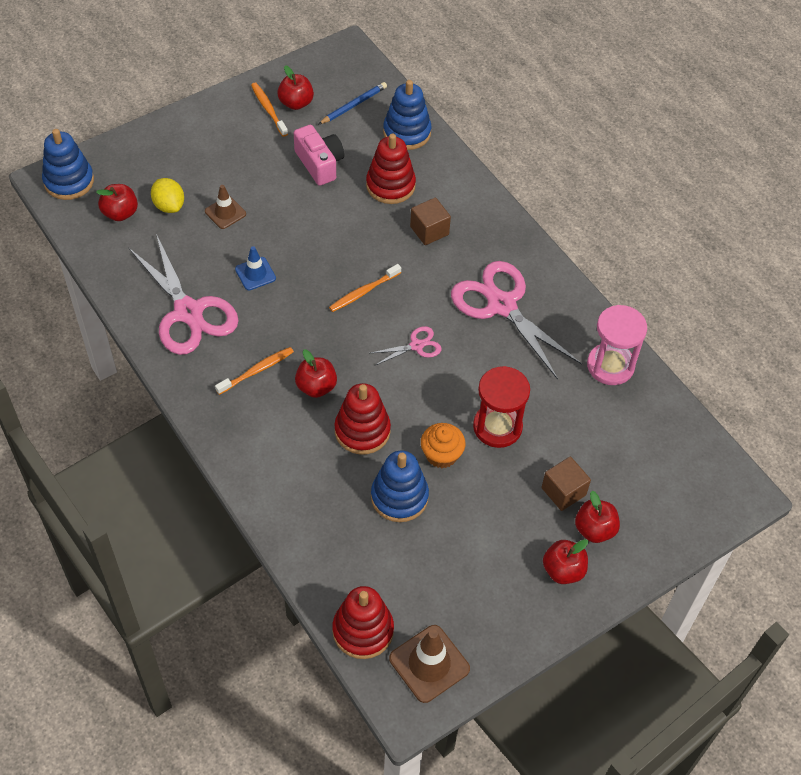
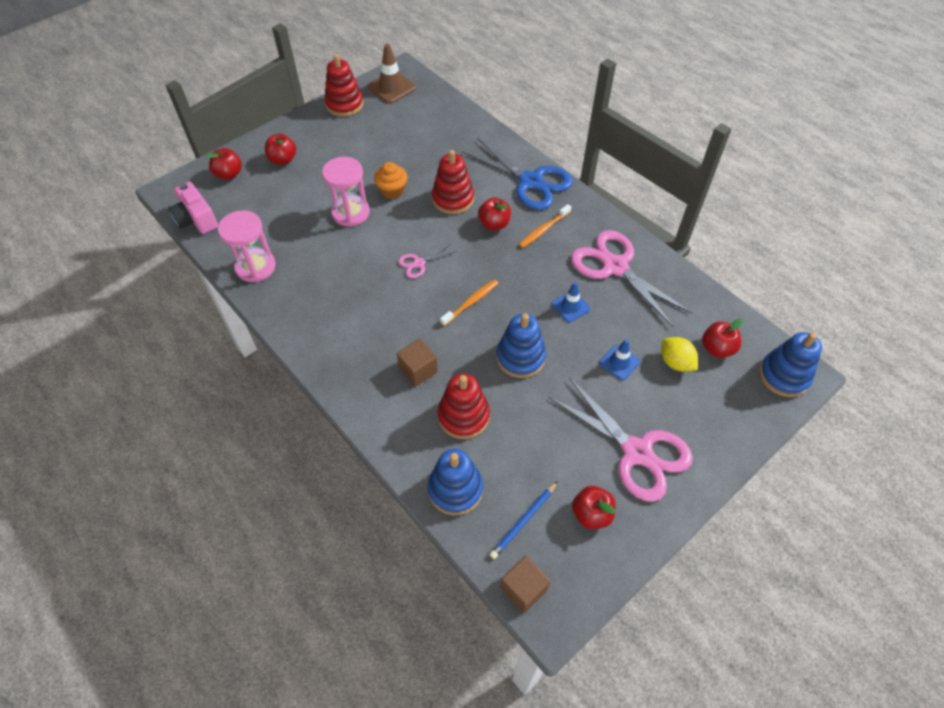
camera: 175 degrees right, 0 degrees up
(225, 213) = (619, 362): brown traffic cone -> blue traffic cone
(252, 445) = (530, 182): none -> blue scissors
(268, 109) = (620, 499): orange toothbrush -> none
(319, 164) = (543, 432): pink camera -> pink camera (196, 219)
(363, 630) = (433, 97): red stacking toy -> red stacking toy (344, 104)
(399, 497) = (420, 163): blue stacking toy -> blue stacking toy (520, 357)
(497, 427) = (350, 213): red hourglass -> pink hourglass
(501, 305) = (347, 306): pink scissors -> pink scissors (637, 452)
(563, 491) = (303, 178): brown cube -> brown cube (523, 588)
(563, 570) = (307, 136): red apple -> red apple (229, 174)

